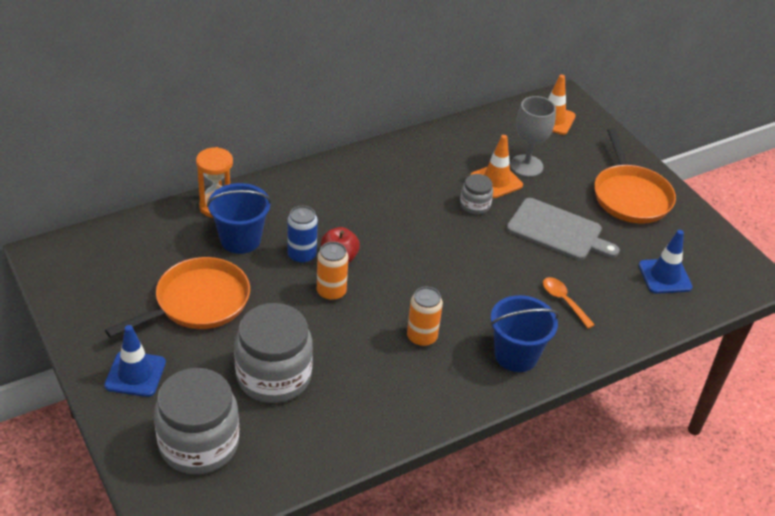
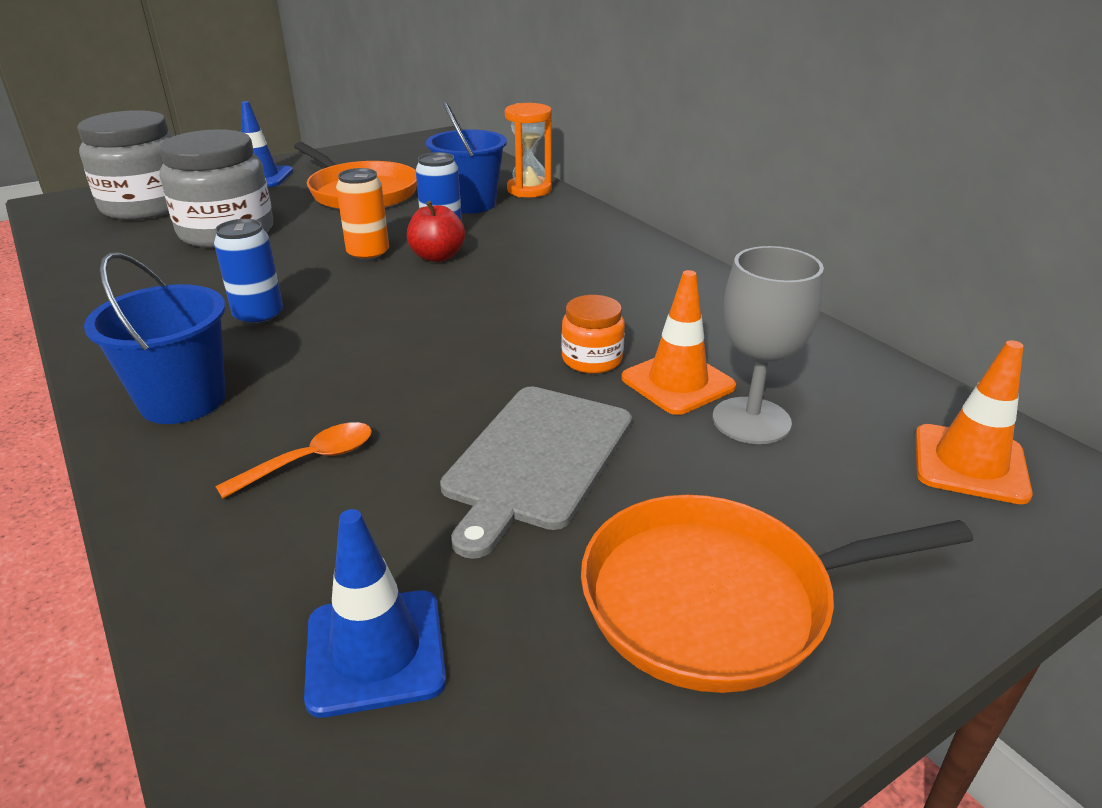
camera: 90 degrees right, 10 degrees down
(422, 337) = (259, 317): orange can -> blue can
(475, 205) = (592, 359): grey jar -> orange jar

